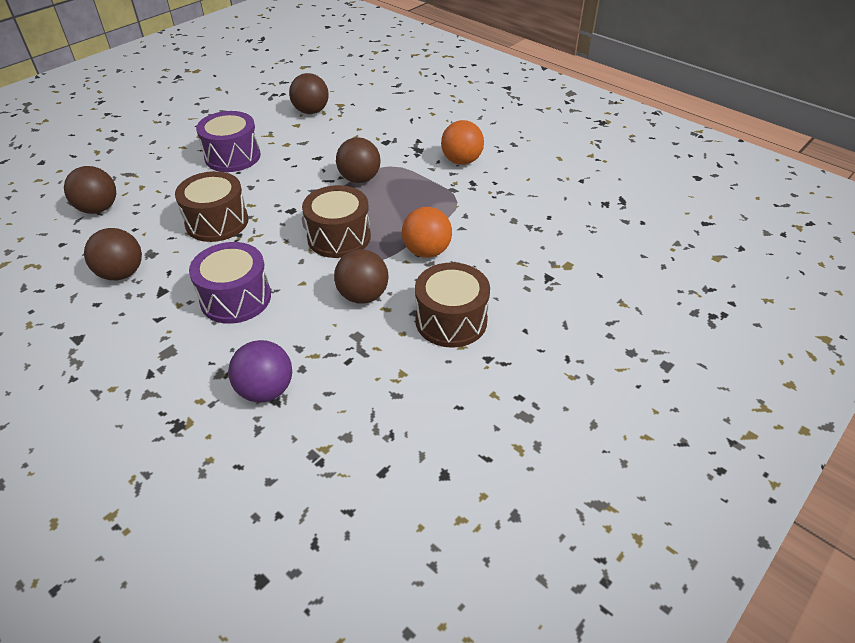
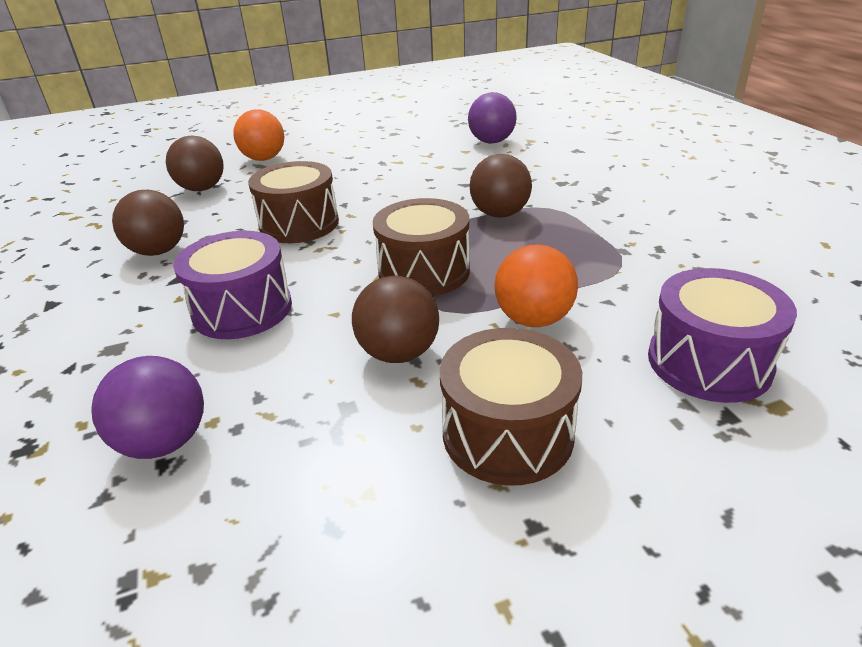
camera: 30 degrees right, 10 degrees down
(232, 156) = (372, 167): purple drum -> purple drum (708, 362)
(311, 111) = (491, 142): brown ball -> purple ball
(461, 161) = (656, 220): orange ball -> orange ball (264, 159)

